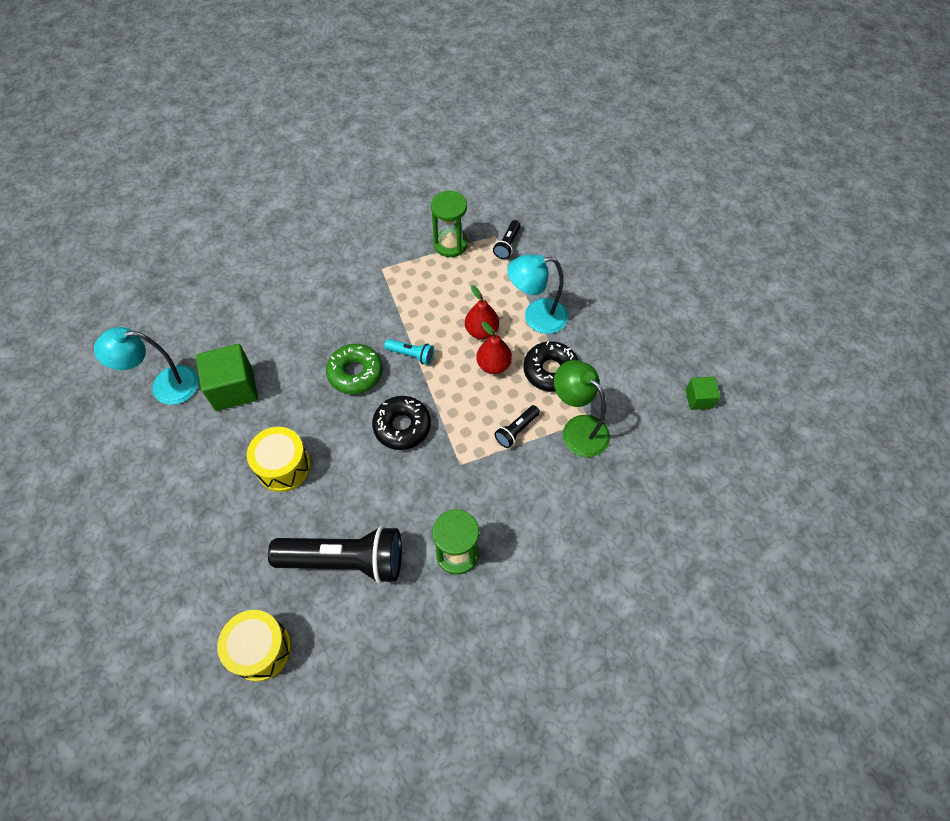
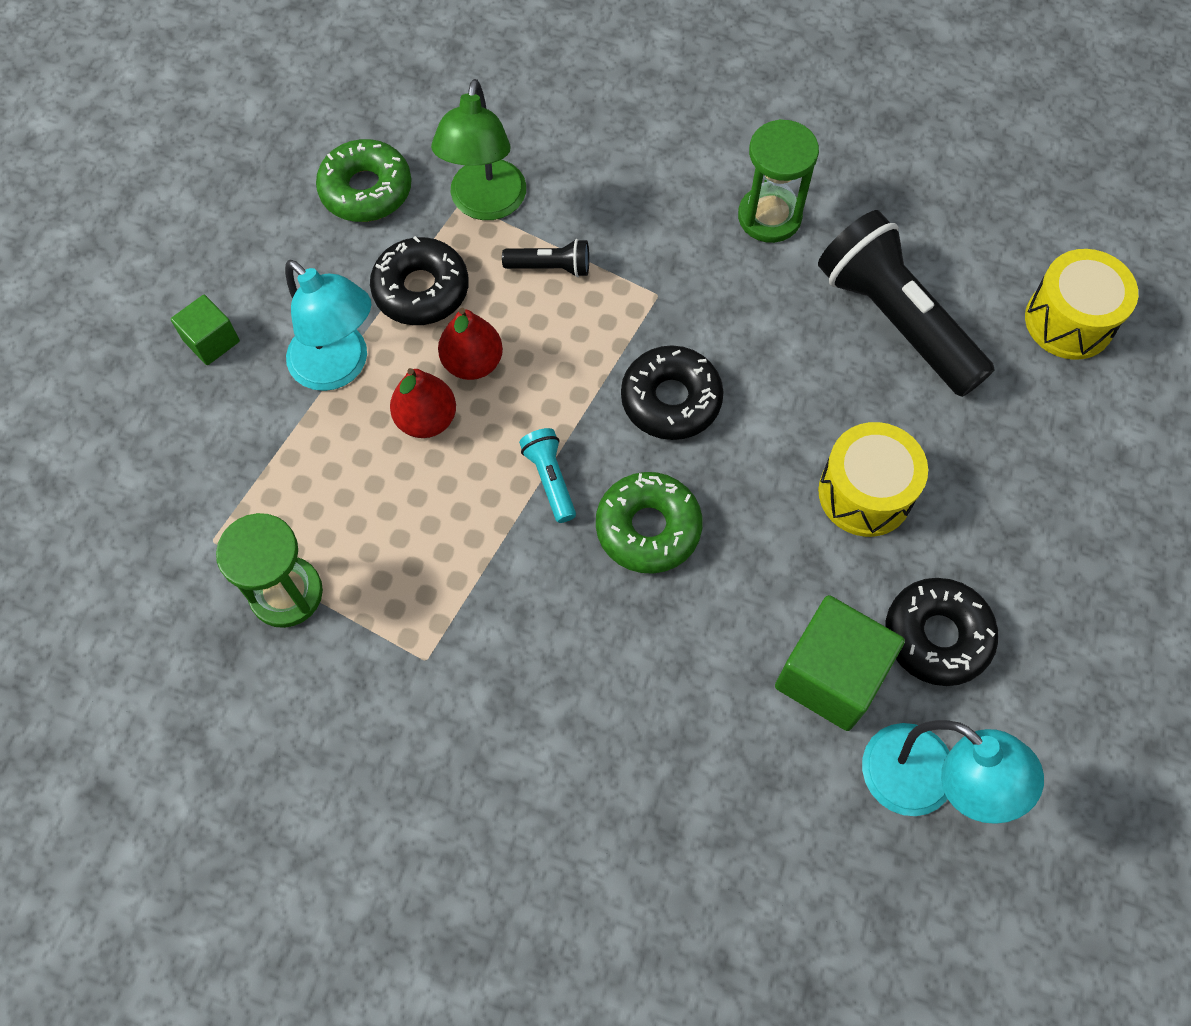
camera: 130 degrees left, 5 degrees up
(203, 439) = (937, 636): none -> black donut
(507, 245) = (219, 506): black flashlight -> none
(629, 385) = (366, 190): none -> green donut
(699, 399) = (322, 108): green cube -> green cube (211, 341)

